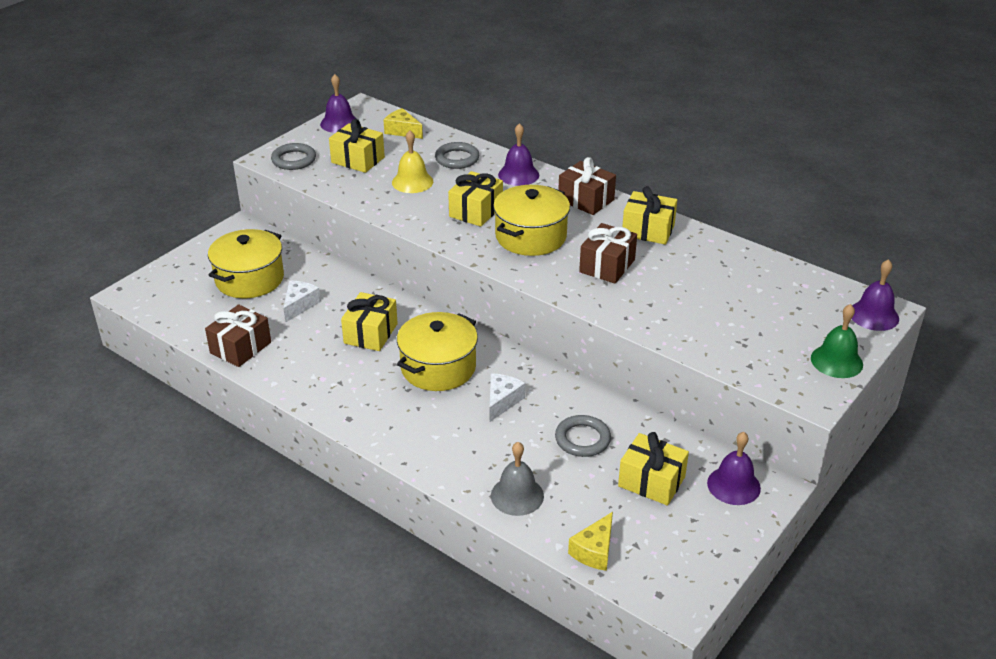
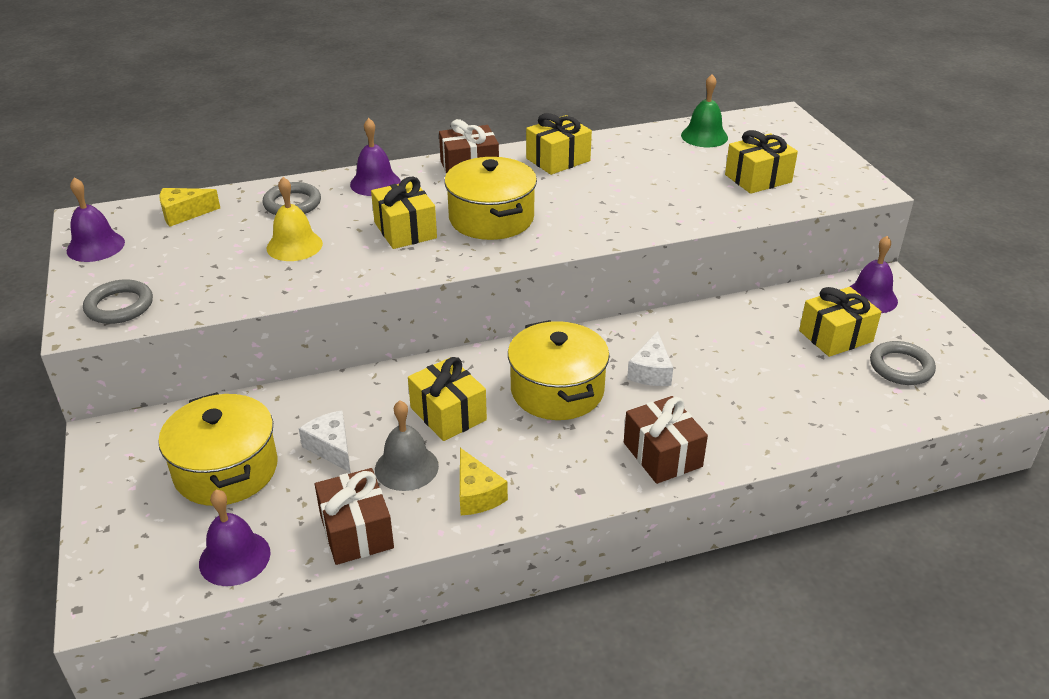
camera: 55 degrees left, 0 degrees up
(358, 160) = (194, 263): yellow gift -> yellow gift (758, 178)
(502, 401) = (651, 372): white cheese -> white cheese turned 135 degrees counterclockwise
(517, 495) = (798, 421): grey bell -> grey bell (406, 467)
(582, 439) = (748, 348): grey ring -> grey ring (901, 367)
(594, 551) = (906, 408): yellow cheese -> yellow cheese (477, 494)
(607, 266) = (588, 200): brown gift -> brown gift (662, 455)
(836, 361) = (830, 160): green bell -> green bell (704, 136)
(874, 315) = (785, 122): purple bell -> purple bell (234, 558)

